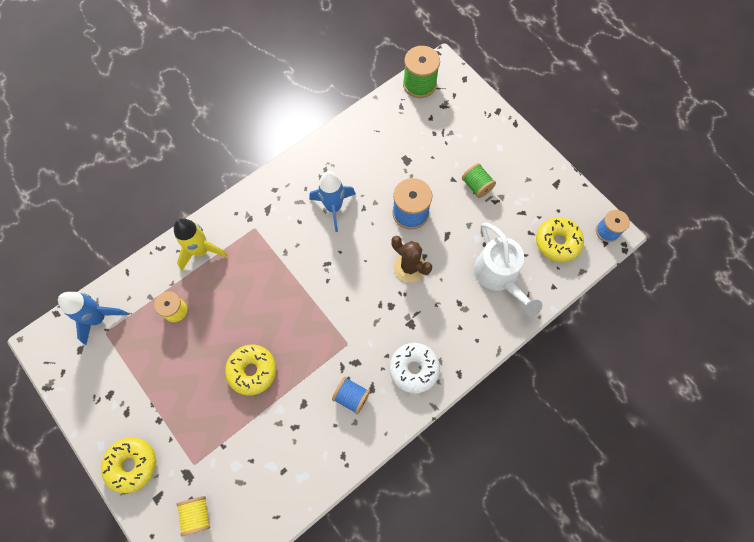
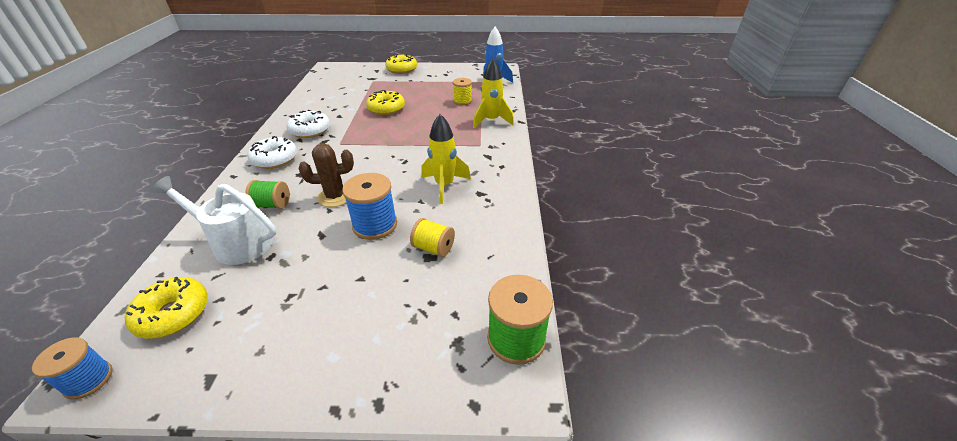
camera: 130 degrees right, 30 degrees down
(197, 515) = (350, 75): yellow spool -> yellow spool (433, 248)
(333, 207) = (444, 186): blue rocket -> yellow rocket
(351, 397) = (310, 131): blue spool -> white donut
(476, 186) = (326, 292): green spool -> green spool (272, 205)

